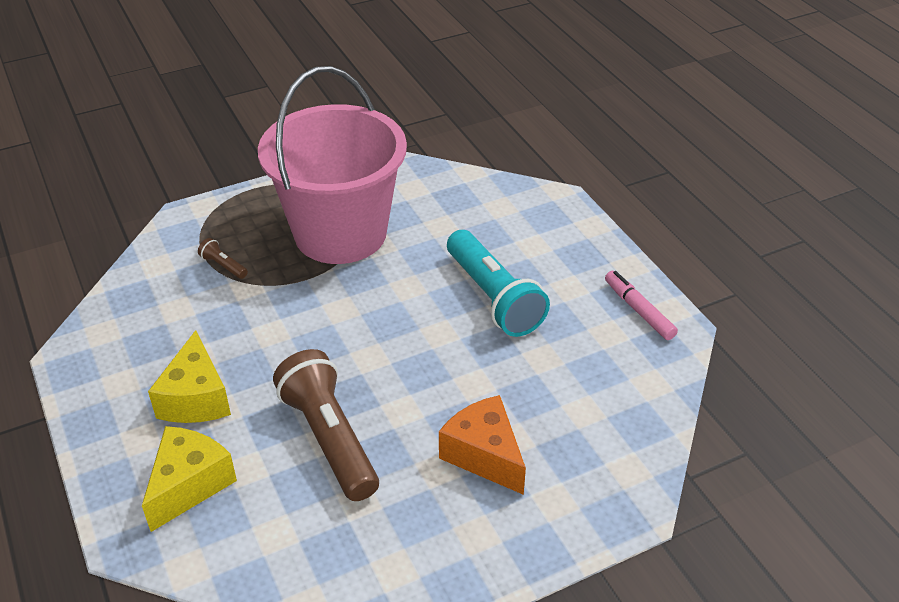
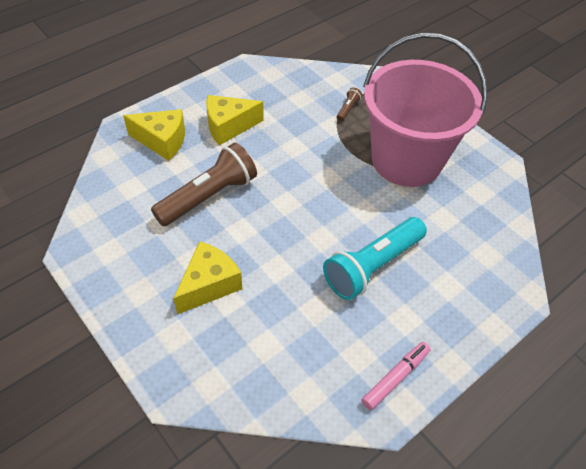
camera: 75 degrees right, 10 degrees up
(484, 455) = (209, 285): orange cheese -> yellow cheese

